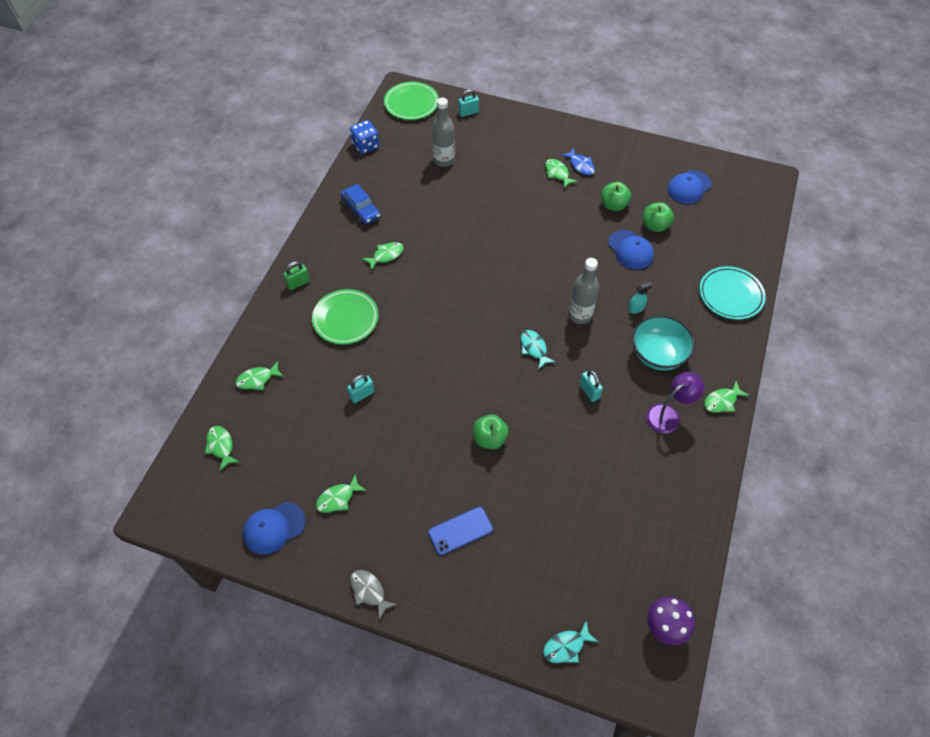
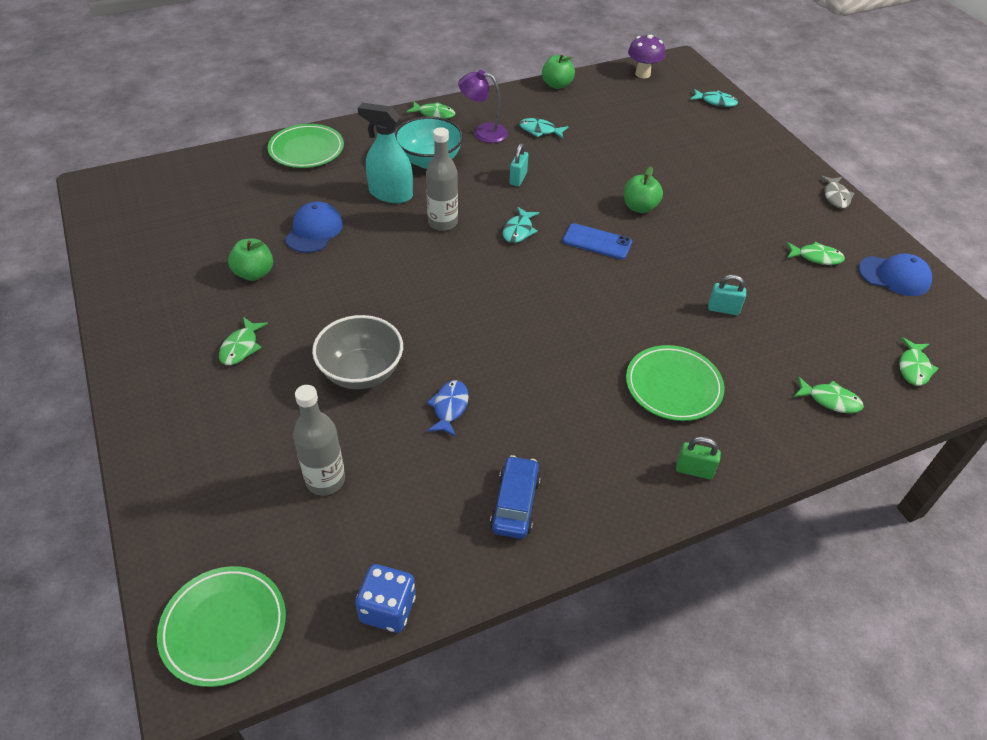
camera: 135 degrees left, 10 degrees down
(386, 255) = (553, 417): green fish -> none
(460, 531) = (728, 180): blue phone -> blue phone (597, 242)
(468, 112) = (185, 526): turquoise padlock -> none
(493, 206) = (361, 372): none -> grey bowl
(580, 165) = (205, 335): blue fish -> blue fish (449, 408)
(636, 308) = (390, 194): turquoise spray bottle -> turquoise spray bottle, size x2.14
(639, 456) = (540, 131): none -> turquoise fish
(655, 226) = (257, 230): green apple -> green apple (556, 85)
(689, 187) = (165, 232): blue cap -> none
(730, 295) = (306, 150): turquoise plate -> green plate

